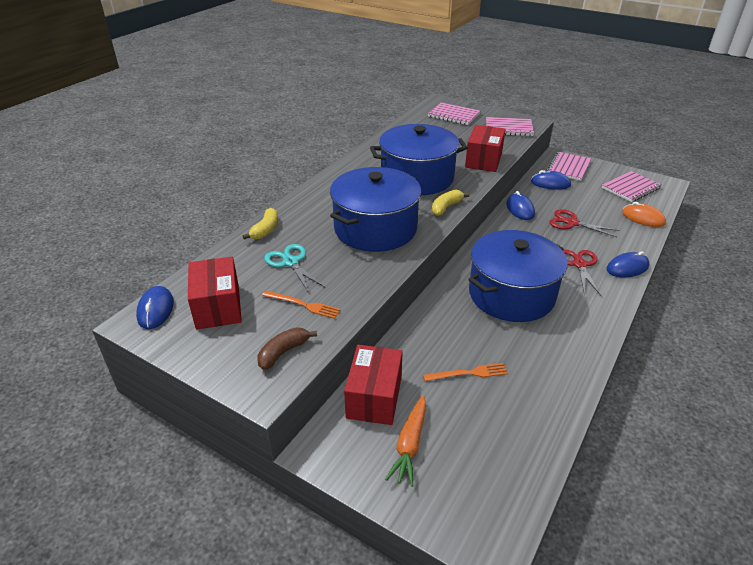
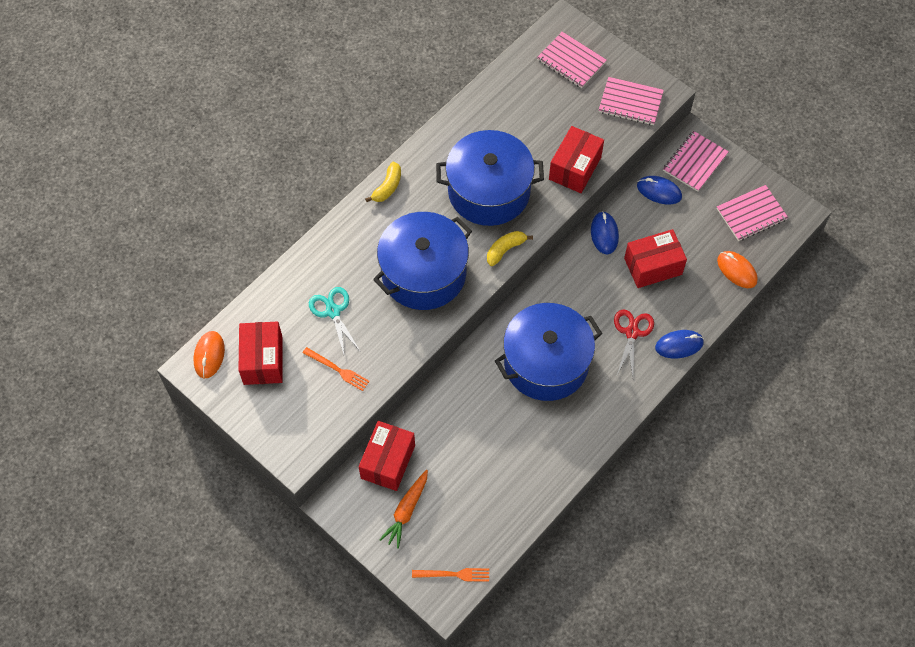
camera: 10 degrees right, 25 degrees up
(156, 310) = (209, 355): blue mouse -> orange mouse
(265, 230) = (313, 258): yellow banana -> yellow banana (387, 187)
(283, 352) = (314, 422): brown banana -> none
(468, 373) = (474, 450): orange fork -> orange fork (454, 574)
(571, 223) = (653, 266): red scissors -> red box

